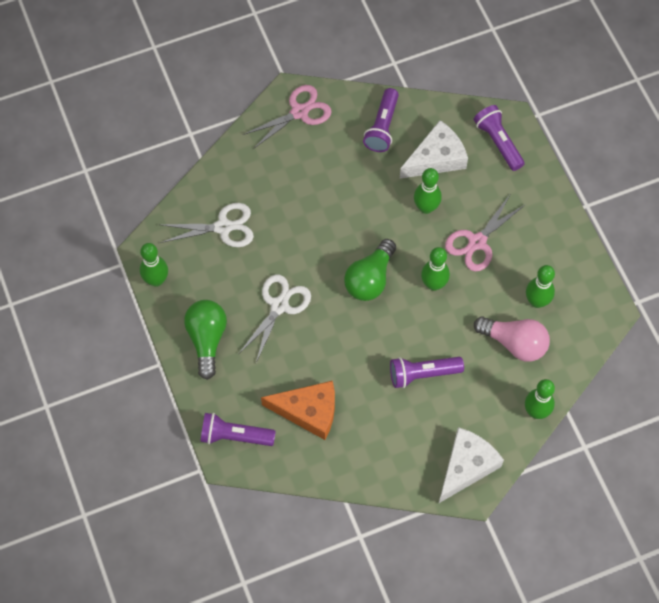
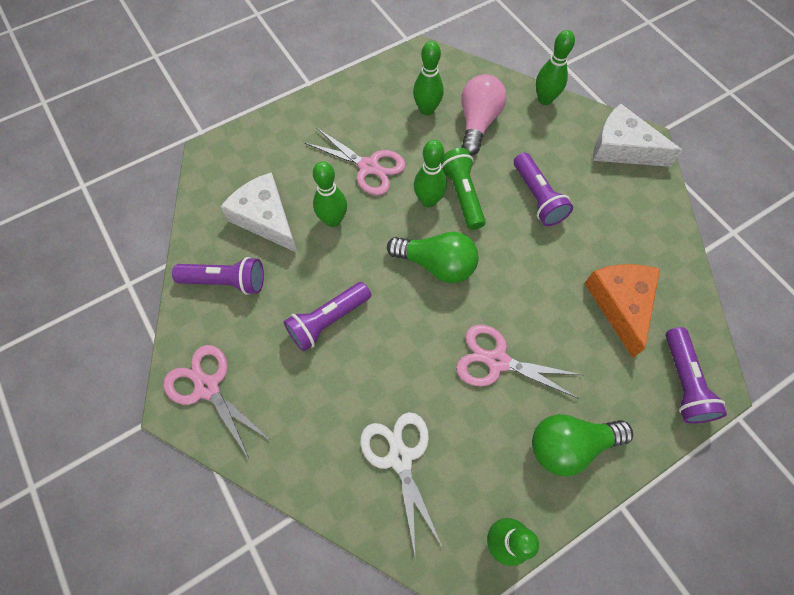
camera: 100 degrees left, 0 degrees up
(279, 306) = (497, 361): white scissors -> pink scissors
(435, 312) = (462, 195): none -> green flashlight
(498, 142) = (240, 161): purple flashlight -> purple flashlight (328, 321)

